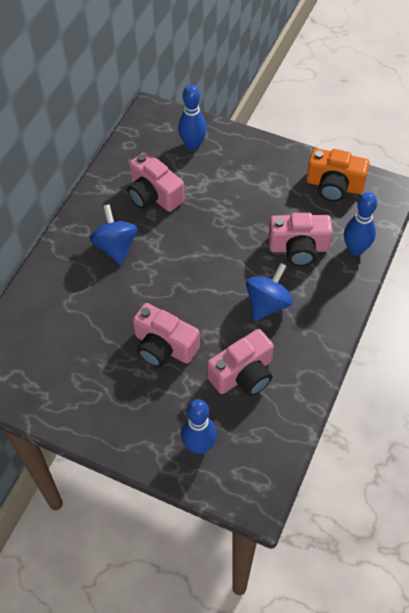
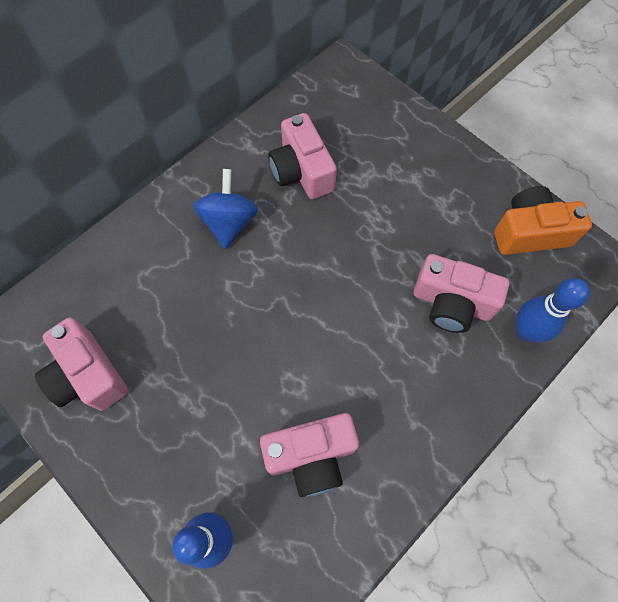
camera: 20 degrees right, 10 degrees up
(164, 346) = (230, 377): pink camera -> pink camera (88, 375)
(192, 145) = (374, 122): blue bowling pin -> none
(267, 304) = (381, 367): blue spinning top -> none
(334, 185) = (530, 232): orange camera -> orange camera turned 135 degrees clockwise

